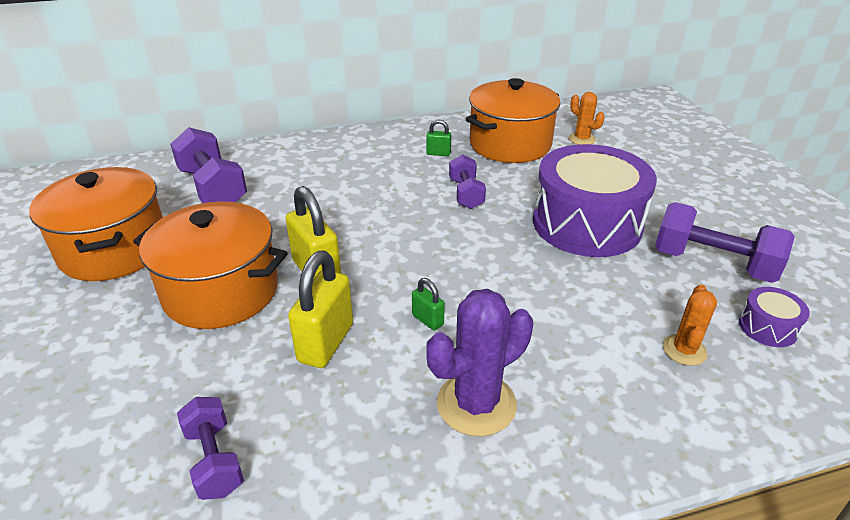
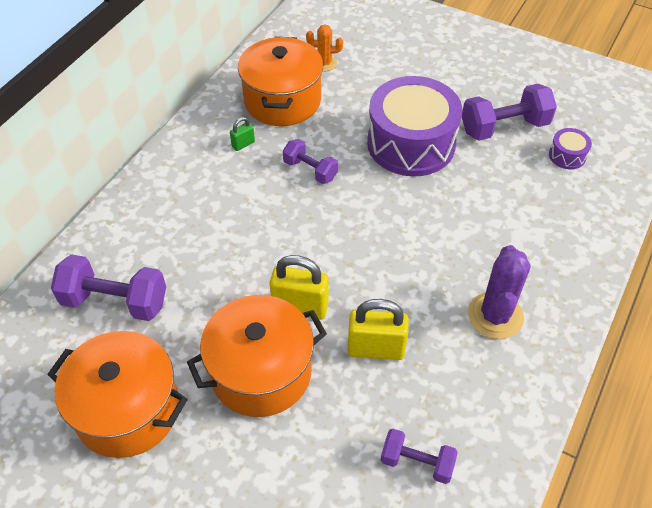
camera: 45 degrees left, 15 degrees up
(326, 343) = (376, 349): yellow padlock -> yellow padlock turned 60 degrees counterclockwise
(427, 320) = (410, 286): green padlock -> none
(684, 350) = (547, 201): orange cactus -> none

